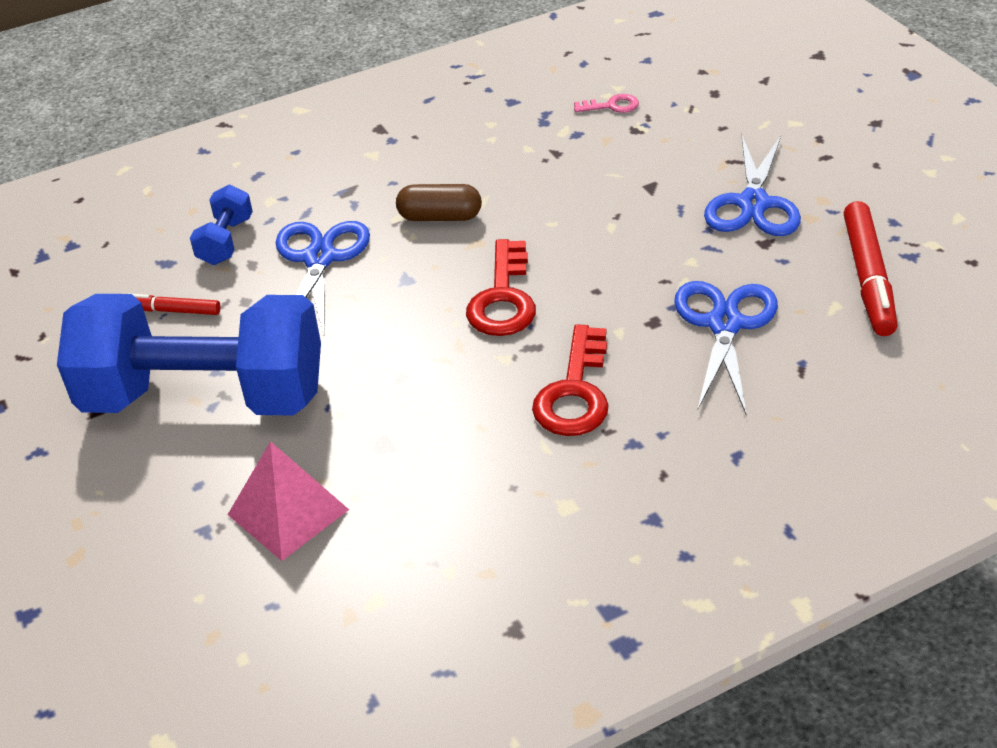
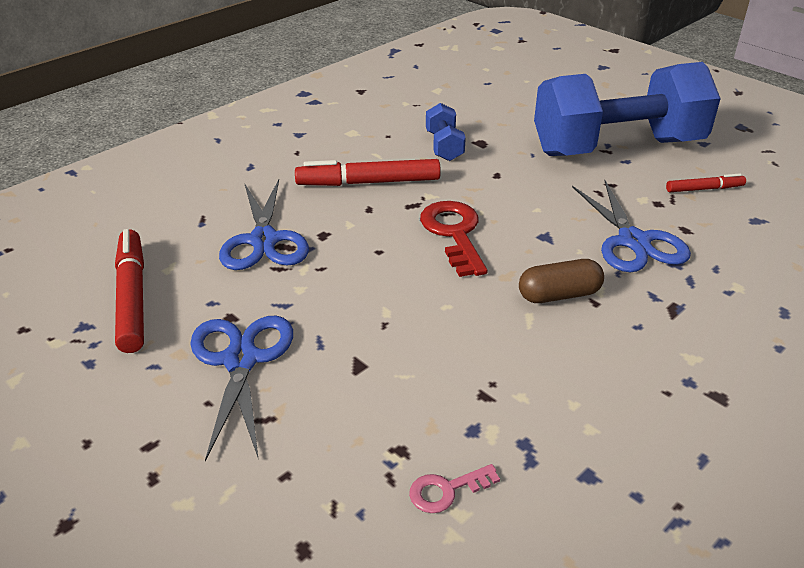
camera: 160 degrees right, 5 degrees down
(226, 241) = (730, 243): blue dumbbell -> blue dumbbell (444, 146)
(288, 512) = (511, 110): pink pyramid -> none
(575, 392) = (368, 182): red key -> red marker

